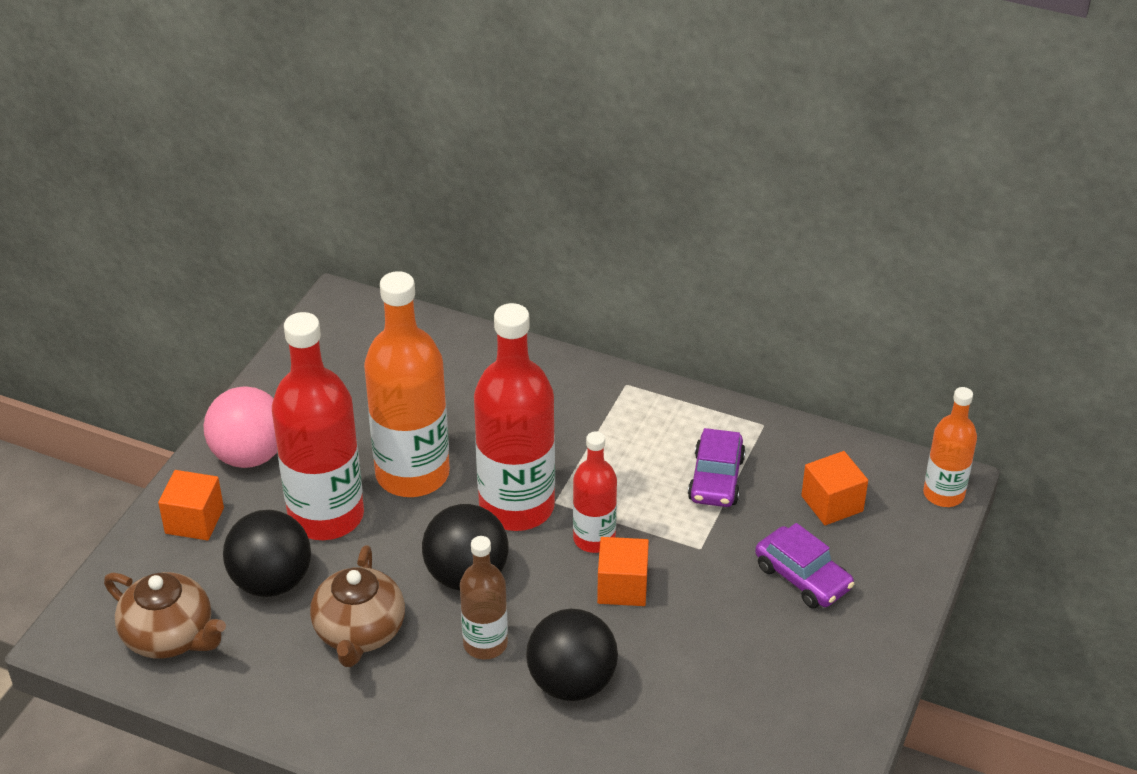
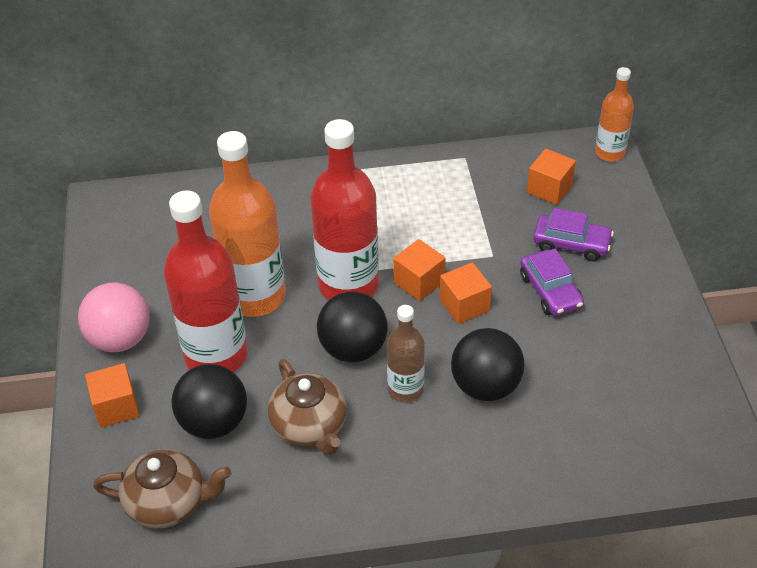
camera: 30 degrees left, 5 degrees up
(594, 539) = (419, 282): red bottle -> orange cube
(716, 479) = (465, 206): purple car -> purple car (550, 291)

